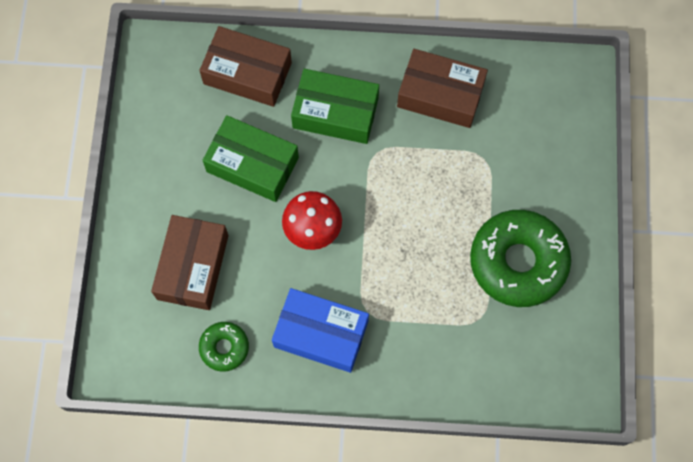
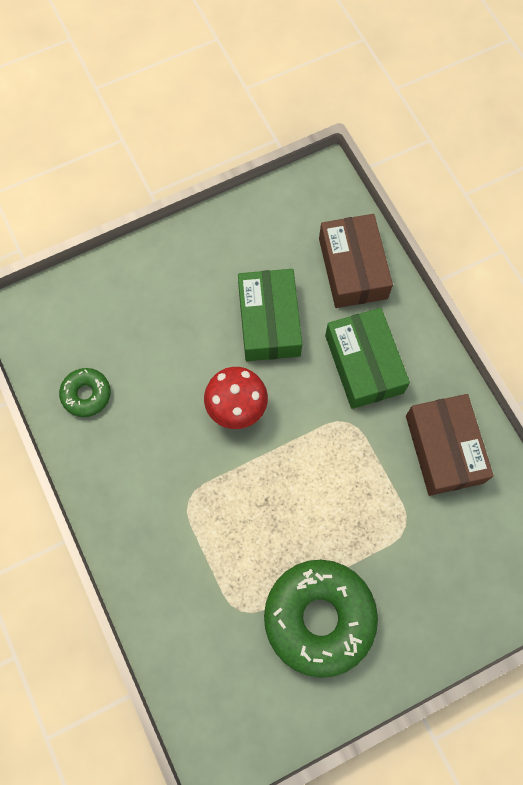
camera: 60 degrees right, 0 degrees up
(192, 267) = (145, 326): brown box -> none
(321, 334) = (144, 470): blue box -> none

